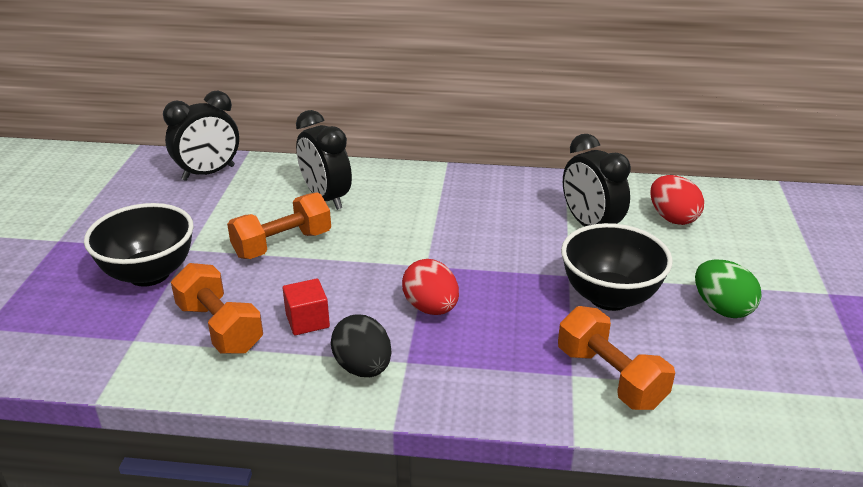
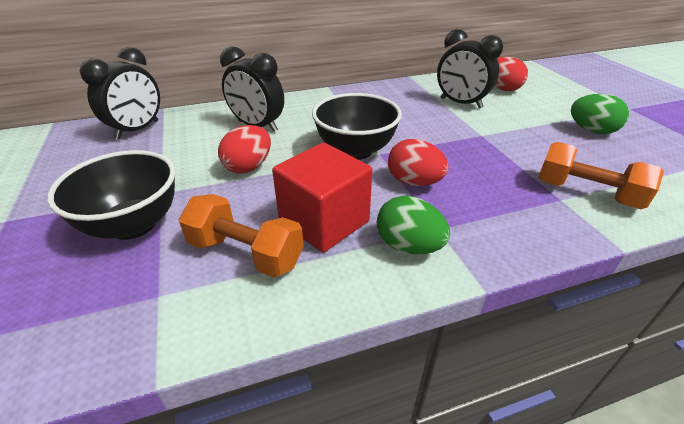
camera: 25 degrees left, 5 degrees up
(282, 244) = (248, 167): orange dumbbell -> red egg
(307, 321) = (324, 221): red cube -> red cube, size x1.85
(363, 368) = (408, 246): black egg -> green egg
(609, 297) = (522, 141): black bowl -> black bowl (355, 151)

